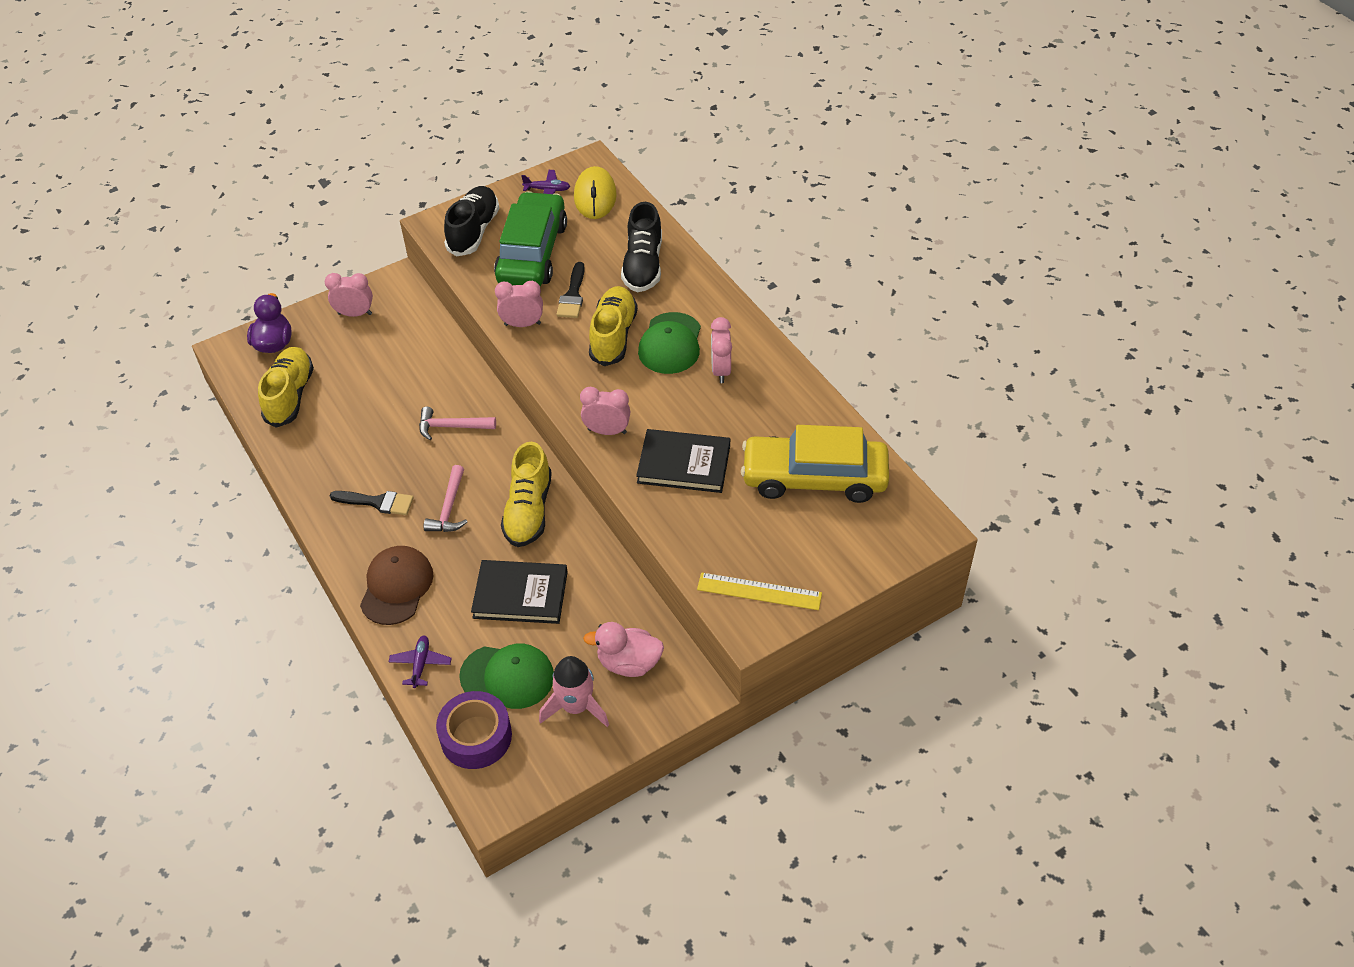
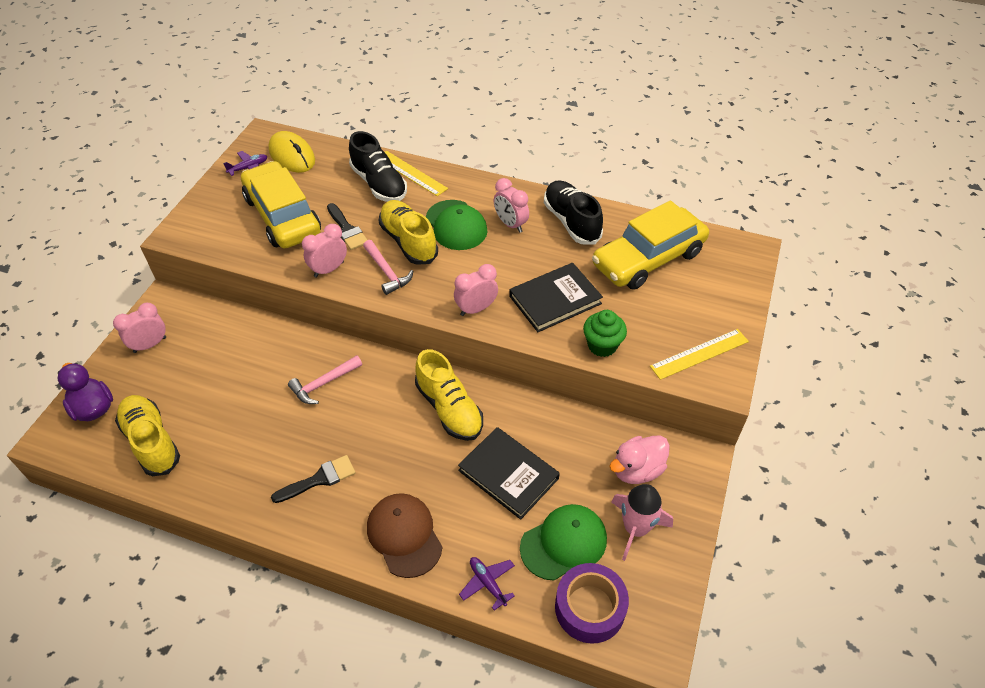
camera: 40 degrees left, 0 degrees up
(449, 508) = (385, 446): pink hammer -> pink hammer (387, 272)
(473, 231) = (216, 224): black shoe -> black shoe (571, 222)
(520, 594) = (508, 474): black book -> black book turned 75 degrees clockwise
(532, 253) = (283, 216): green car -> yellow car
(680, 529) = (602, 345): none -> green cupcake
(682, 269) = (411, 173): none -> yellow ruler

